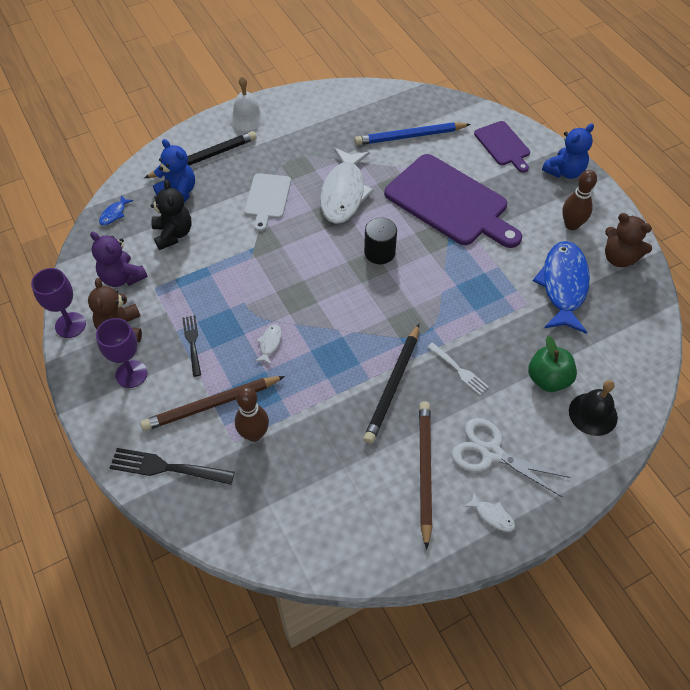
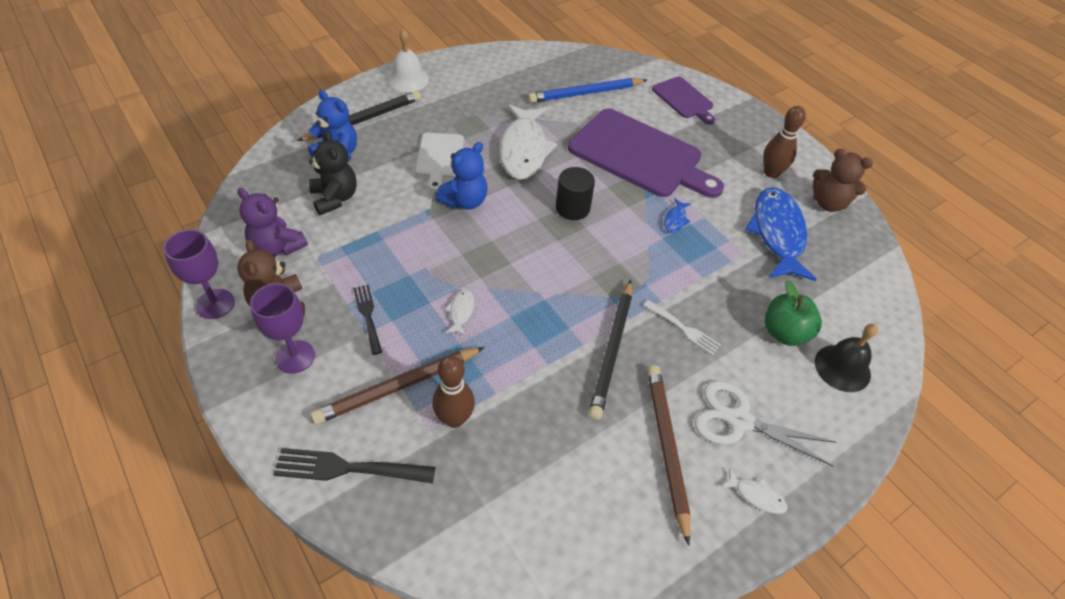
camera: 10 degrees left, 5 degrees down
(114, 214) = (263, 179): blue fish -> blue fish (675, 220)
(564, 171) = (752, 122): blue teddy bear -> blue teddy bear (464, 201)

